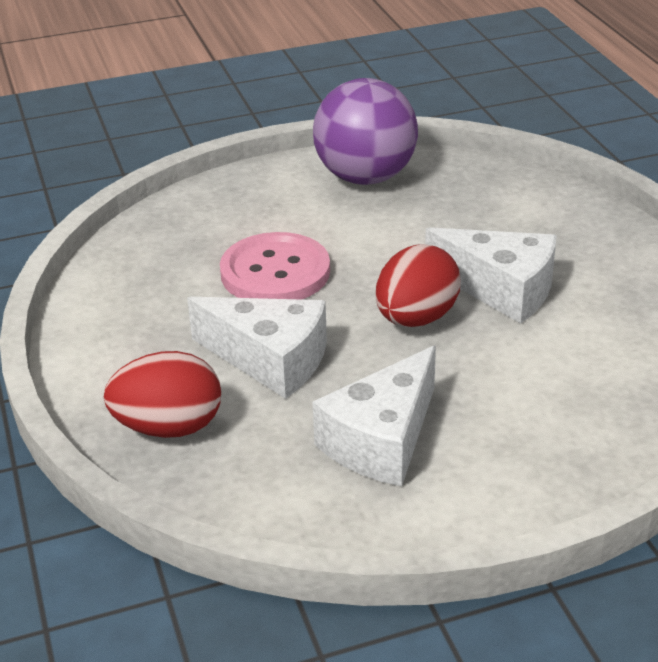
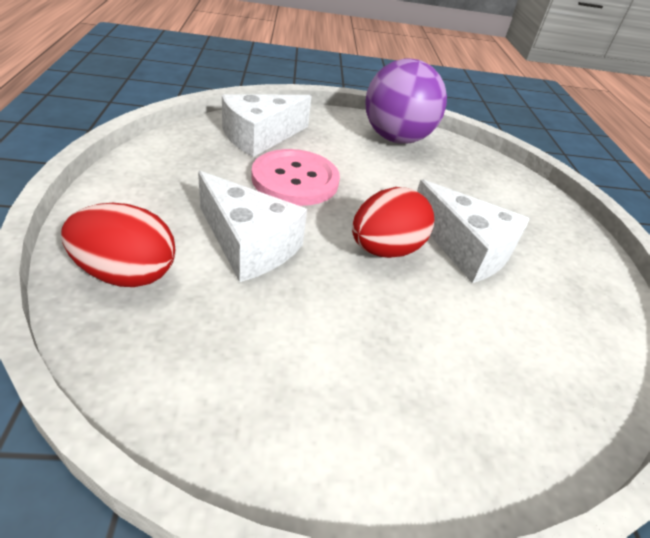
camera: 10 degrees right, 5 degrees up
(382, 440) = (300, 353): white cheese -> white cheese (260, 137)

